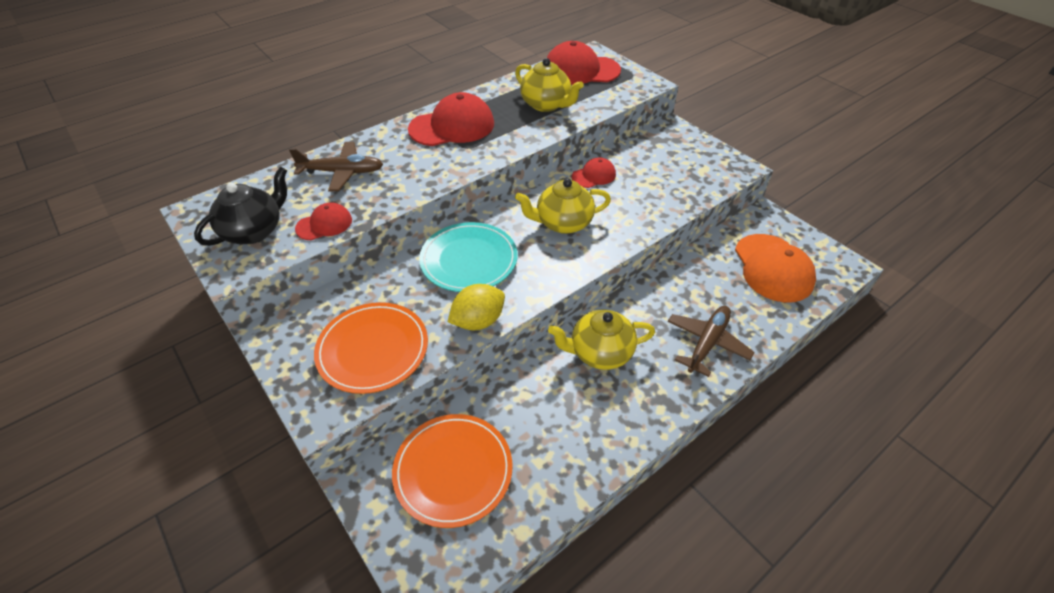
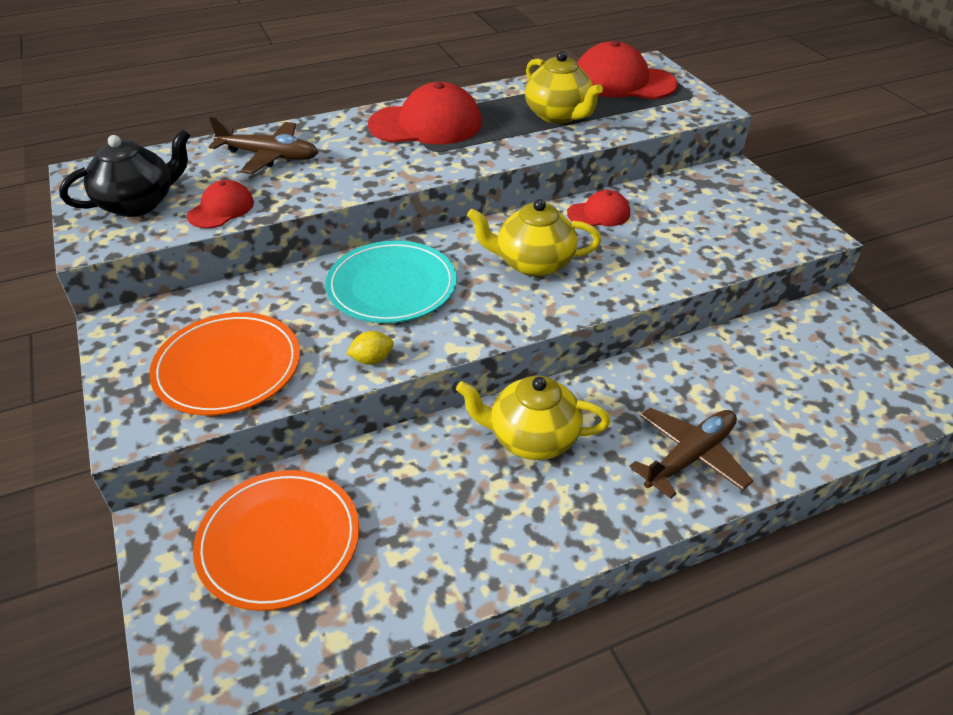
camera: 15 degrees right, 5 degrees down
(324, 224) = (221, 209): red cap -> red cap turned 45 degrees counterclockwise
(478, 321) = (372, 359): yellow lemon -> yellow lemon, size x0.56
(773, 268) = (827, 378): orange cap -> none

